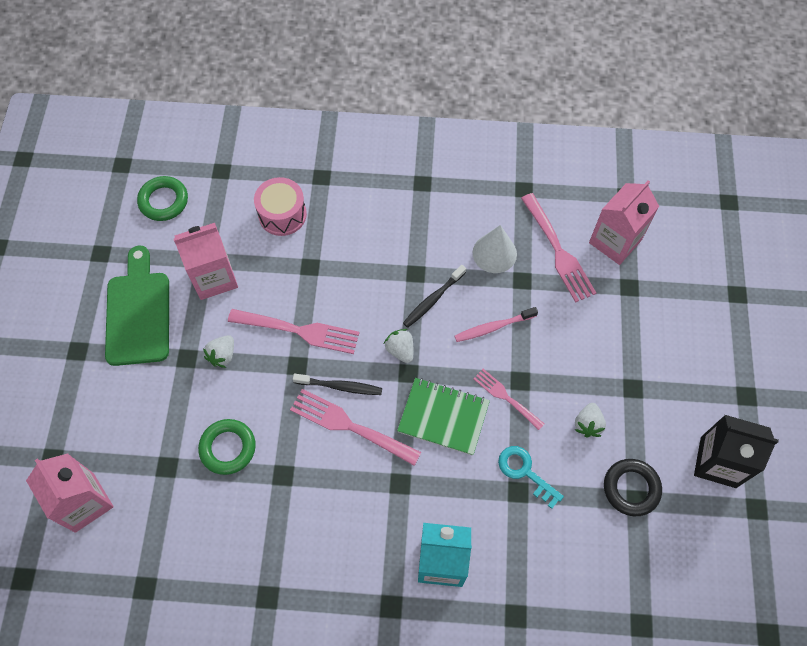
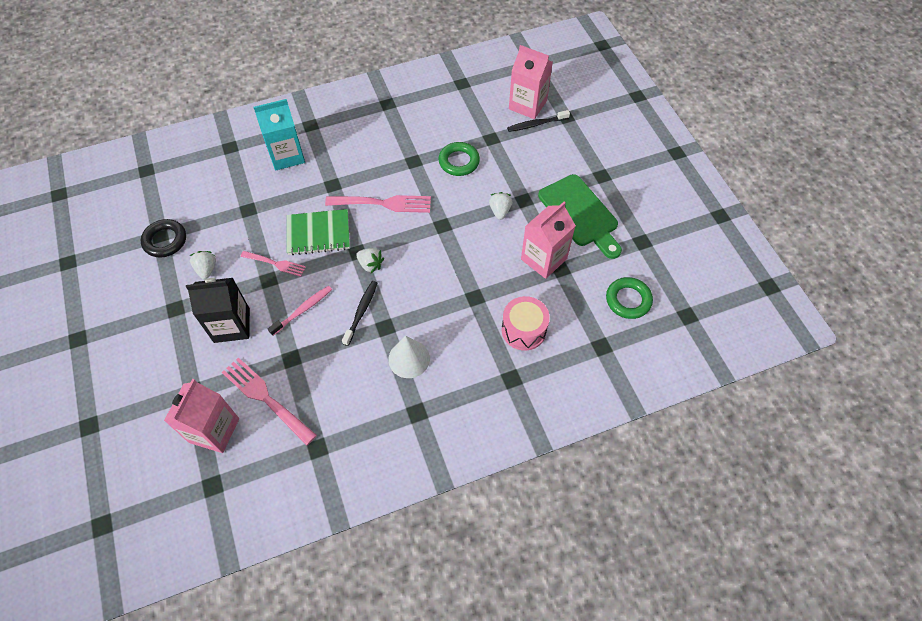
camera: 155 degrees right, 5 degrees down
(299, 331) = (454, 248): pink fork -> none
(340, 386) = (403, 224): black toothbrush -> black toothbrush (536, 124)
(494, 253) = (323, 372): white cone -> white cone (409, 359)
(525, 472) = (246, 222): turquoise key -> none
(718, 462) = (99, 281): black carton -> black carton (232, 325)

